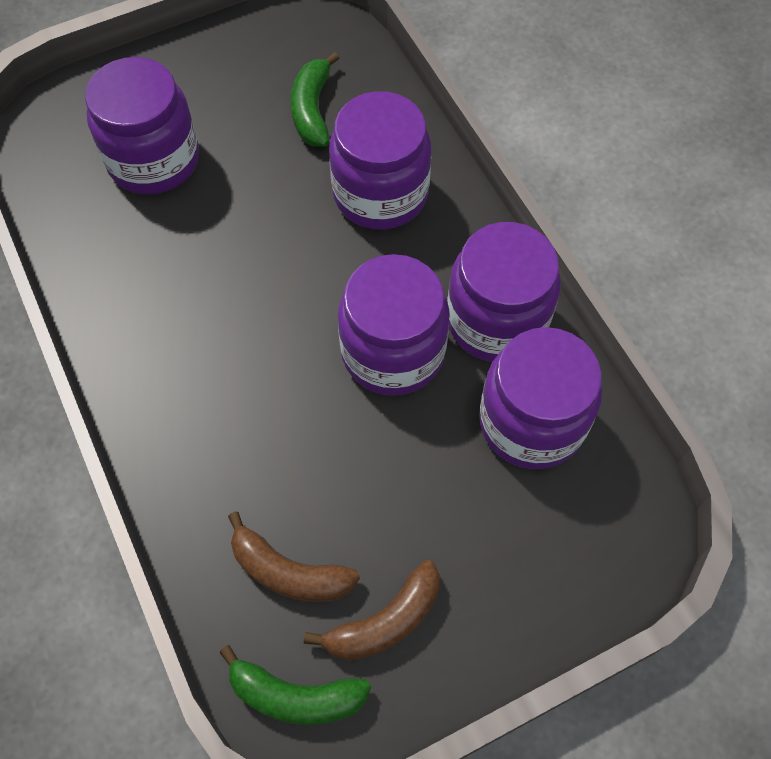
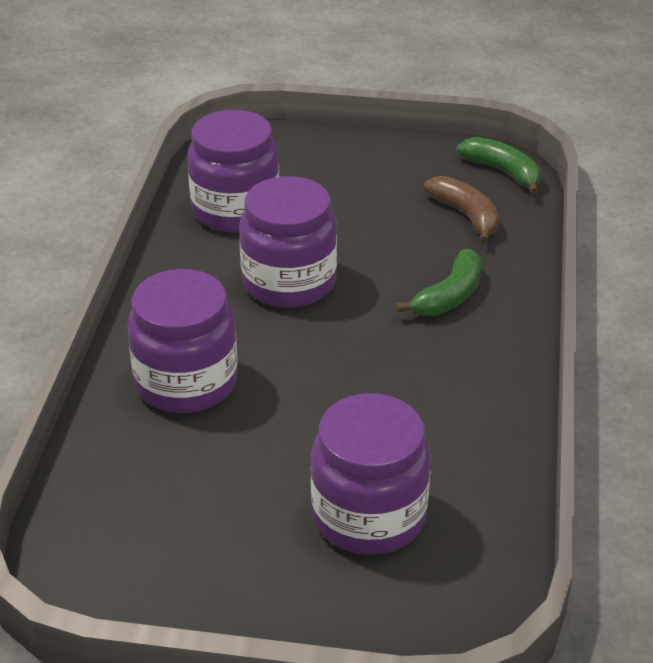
camera: 145 degrees left, 25 degrees down
(312, 110) = (171, 483): green banana -> green banana (449, 296)
(385, 621) = (423, 175): brown banana -> none
(496, 320) = (194, 265): purple jar -> none

